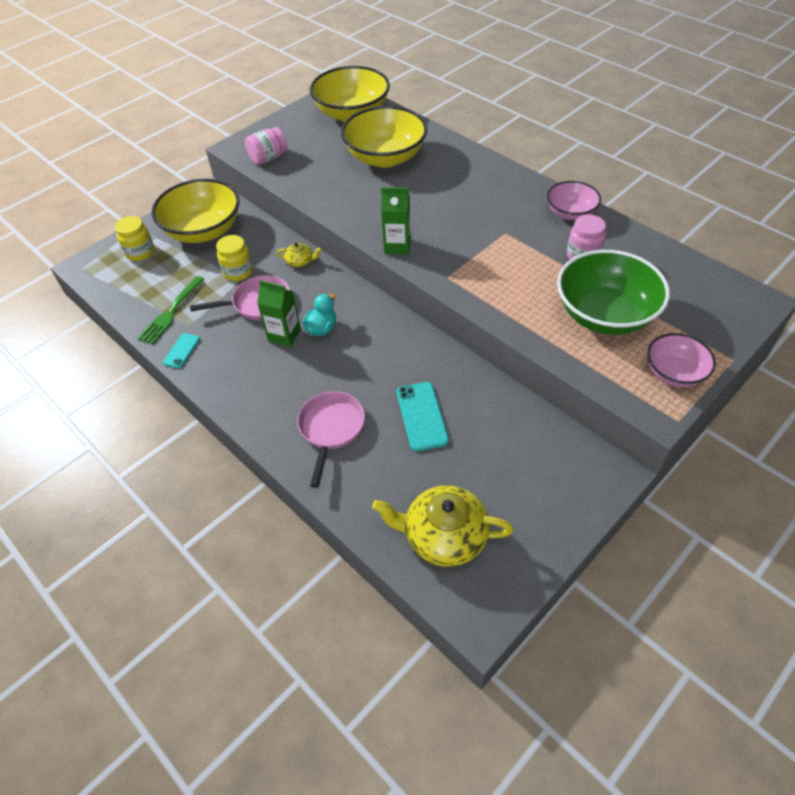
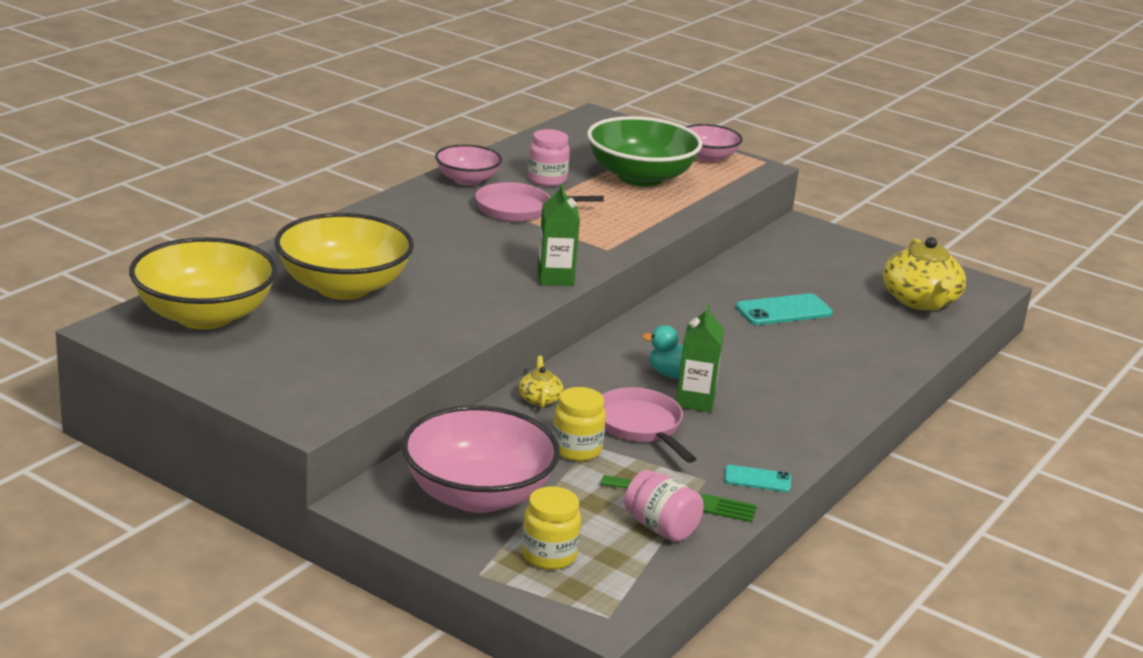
camera: 105 degrees left, 25 degrees down
(204, 231) = (477, 495): yellow bowl -> pink bowl
(268, 158) = (344, 383): pink jar -> pink jar (661, 527)
(331, 429) = (830, 361): pink pan -> pink pan (519, 209)

